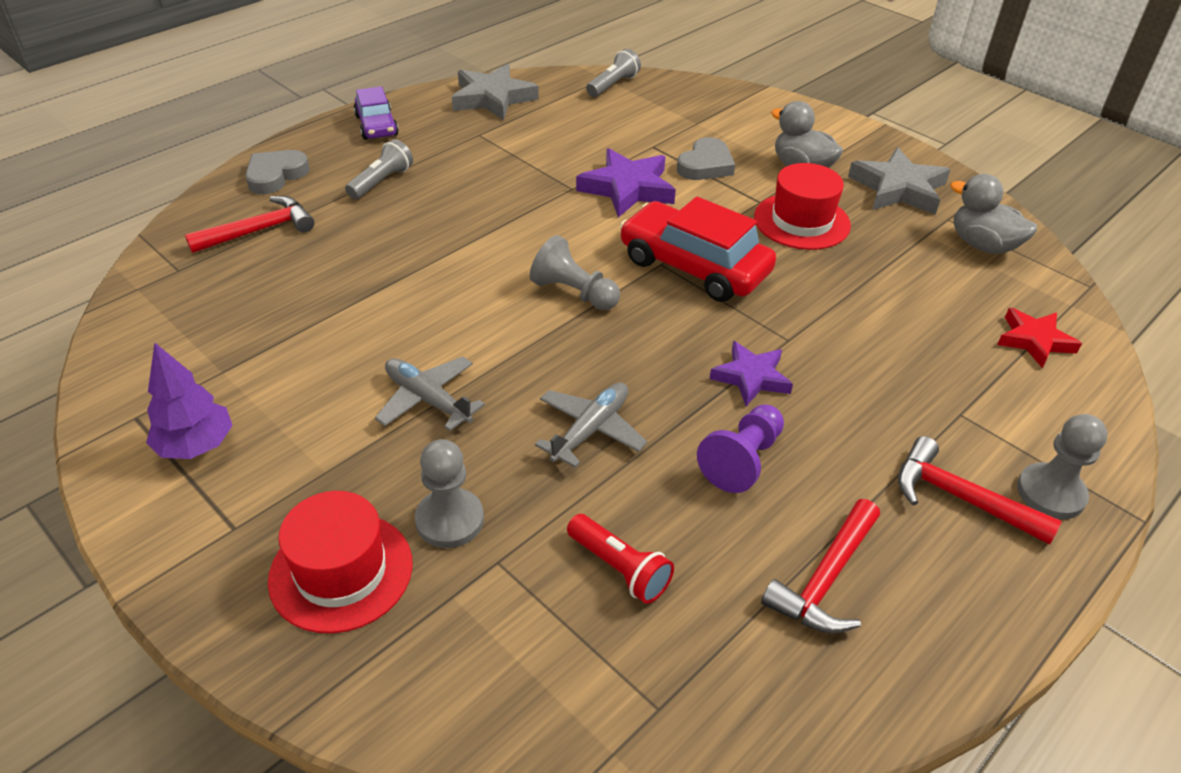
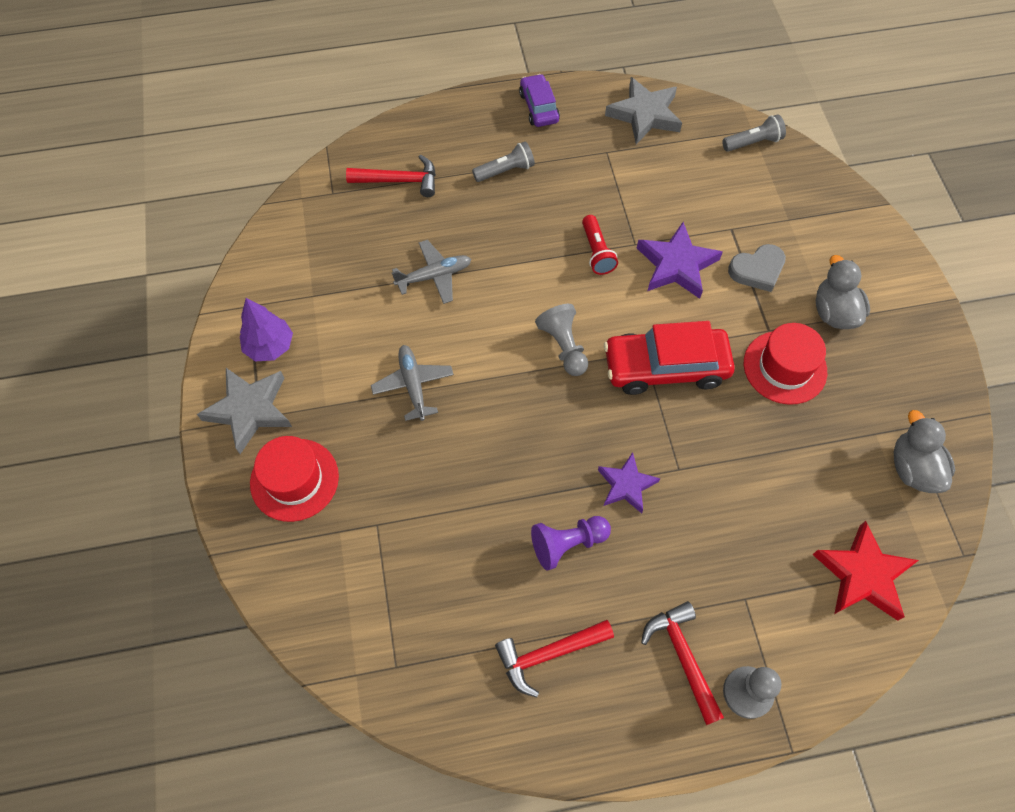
camera: 35 degrees right, 20 degrees up
(275, 175) = (439, 129): grey heart -> none
(377, 125) = (538, 107): purple car -> purple car turned 150 degrees clockwise
(450, 520) = (370, 481): grey pawn -> none
(591, 430) = (492, 465): grey plane -> grey plane (434, 276)
(619, 568) = (438, 571): red flashlight -> red flashlight (596, 252)
(694, 266) = (665, 367): red car -> red car turned 75 degrees counterclockwise
(898, 189) = (897, 375): grey star -> grey star (249, 410)
(1034, 340) = (863, 575): red star -> red star, size x1.53

